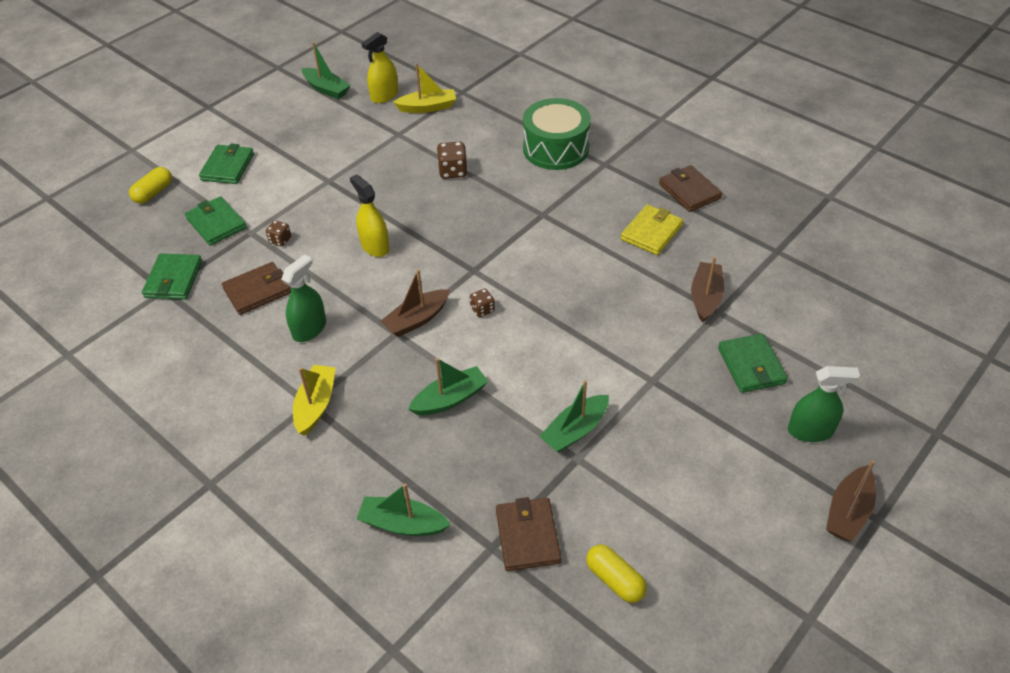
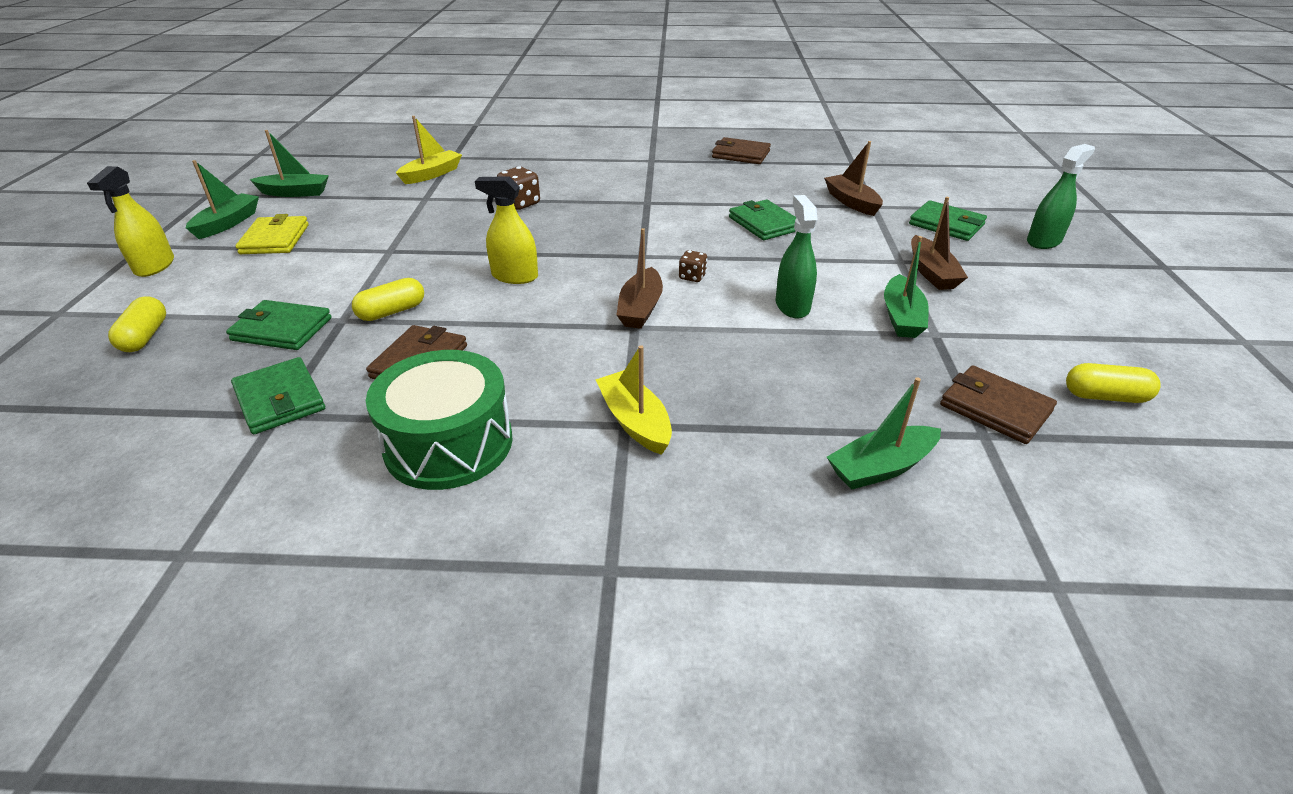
camera: 40 degrees left, 10 degrees down
(228, 167) = (237, 281): green wallet -> green wallet (764, 224)
(280, 240) = (392, 312): brown dice -> yellow capsule
(309, 329) = (533, 365): green spray bottle -> green spray bottle (792, 306)
(384, 96) = (372, 179): yellow spray bottle -> yellow spray bottle (155, 266)
(450, 399) = (764, 348): green boat -> green boat (227, 223)
(555, 148) = (595, 164): green drum -> green drum (449, 443)
(651, 232) = (751, 183): yellow wallet -> yellow wallet (275, 239)
(848, 511) = (1143, 271): brown boat -> brown boat (931, 272)

